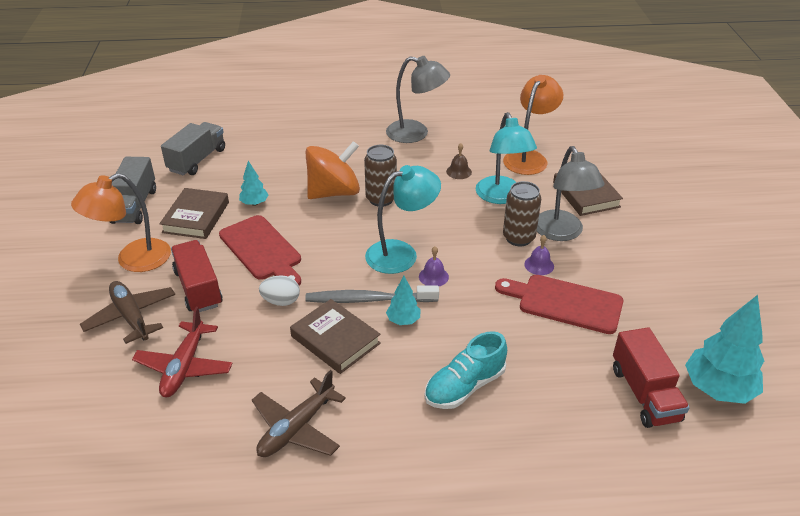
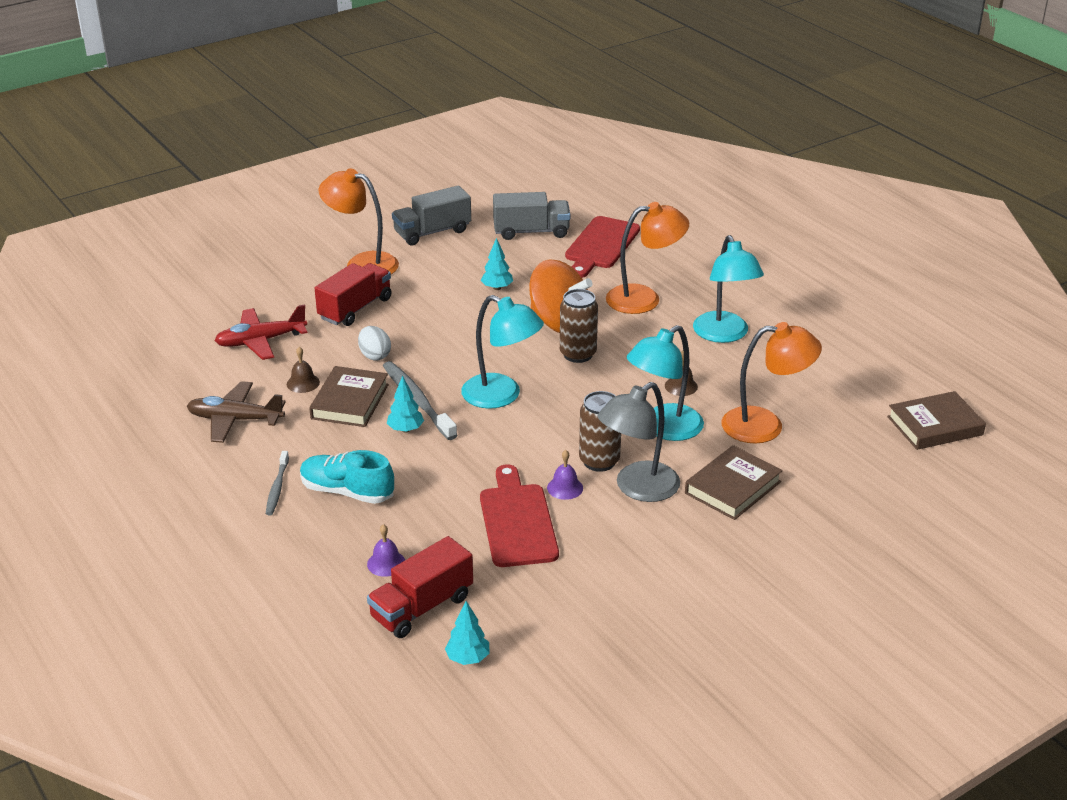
camera: 60 degrees right, 5 degrees down
(131, 317) = (295, 293): brown plane -> none
(196, 217) = (447, 267): brown book -> brown book (935, 426)
(262, 250) = (433, 319): red cutting board -> red cutting board (600, 245)
(280, 360) = (303, 383): none -> brown bell
(341, 146) = (644, 299): none -> orange lamp
(416, 133) = (724, 335): grey lamp -> turquoise lamp
(427, 432) = (277, 488): none -> grey toothbrush
(433, 276) = (484, 426): purple bell -> purple bell (386, 563)
(718, 389) = (468, 658): turquoise tree -> turquoise tree, size x0.51

